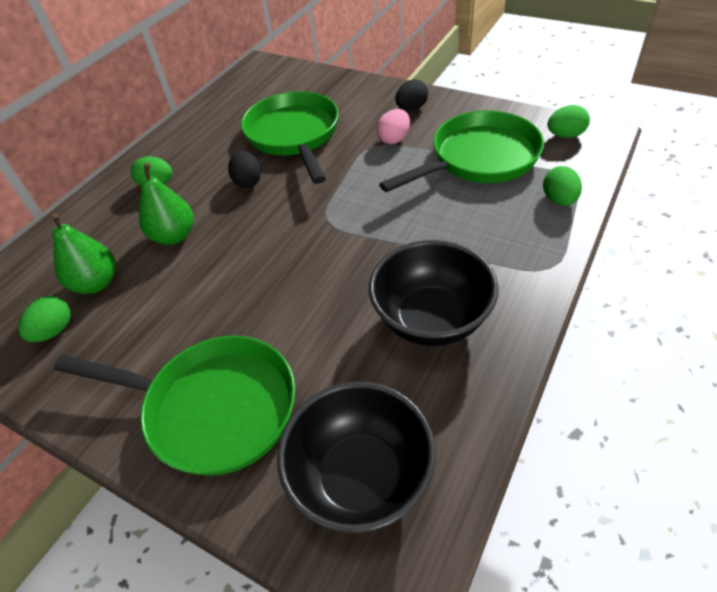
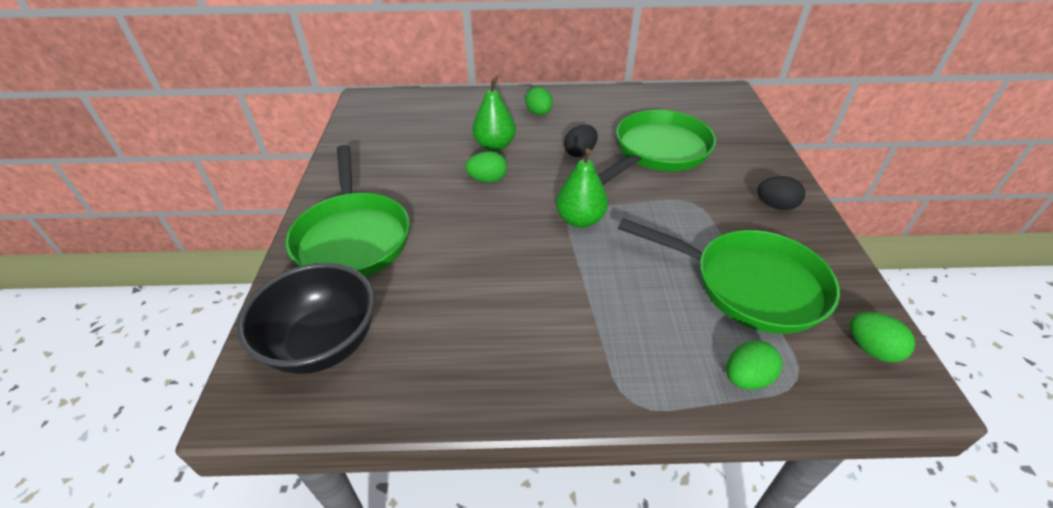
camera: 55 degrees right, 5 degrees down
(54, 331) = (381, 139): green egg -> green egg (487, 180)
(96, 283) = (429, 135): green pear -> green pear (580, 220)
(394, 139) = (716, 212): pink egg -> none
(431, 319) = (502, 328): black bowl -> none

